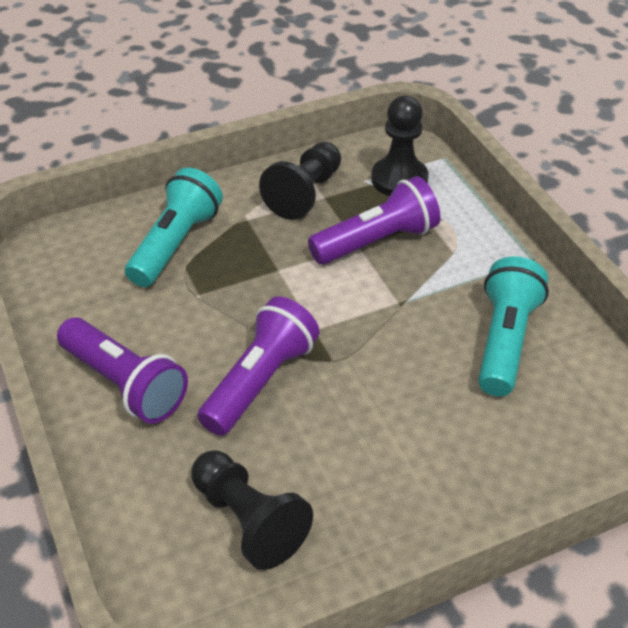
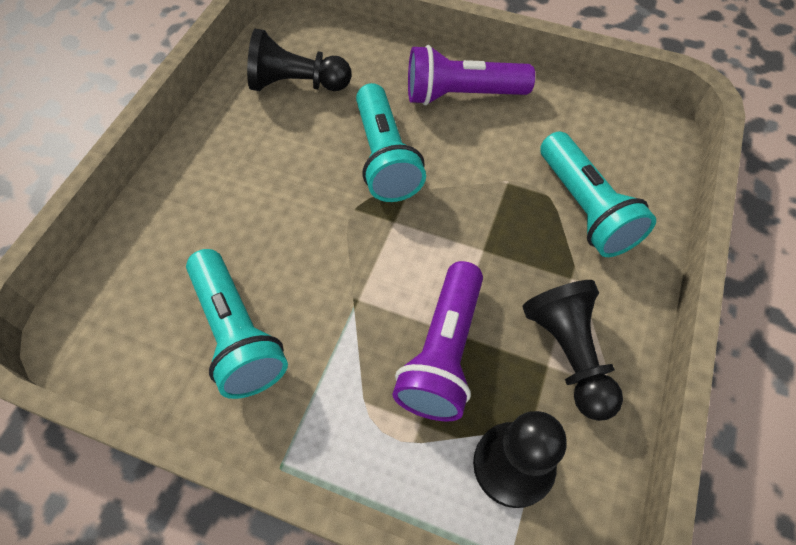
camera: 135 degrees right, 15 degrees up
(260, 381) = (385, 157): purple flashlight -> turquoise flashlight

